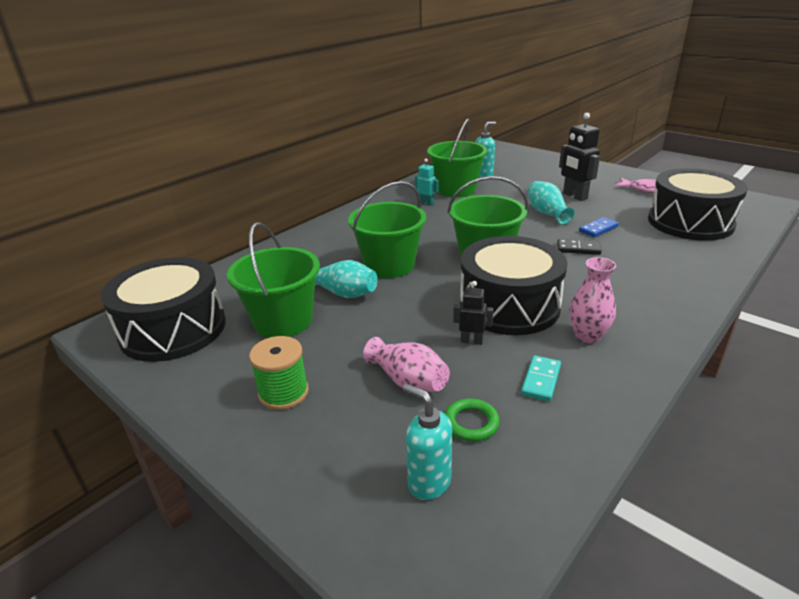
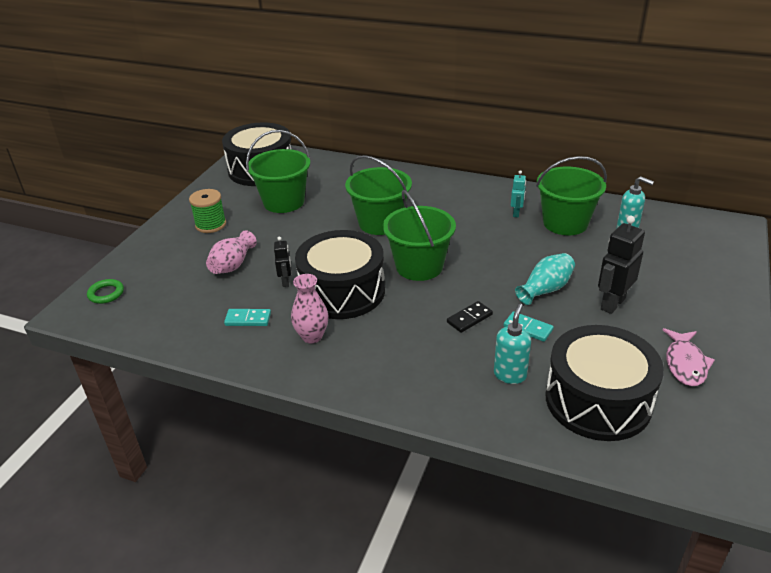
camera: 70 degrees right, 5 degrees up
(344, 293) = (328, 214): turquoise vase -> none
(429, 482) = (147, 291): turquoise soap dispenser -> turquoise soap dispenser (510, 375)
(471, 423) = (197, 297): green ring -> green ring (106, 294)
(578, 249) = (469, 318): black domino -> black domino turned 60 degrees clockwise
(598, 229) = (528, 328): blue domino -> turquoise domino

